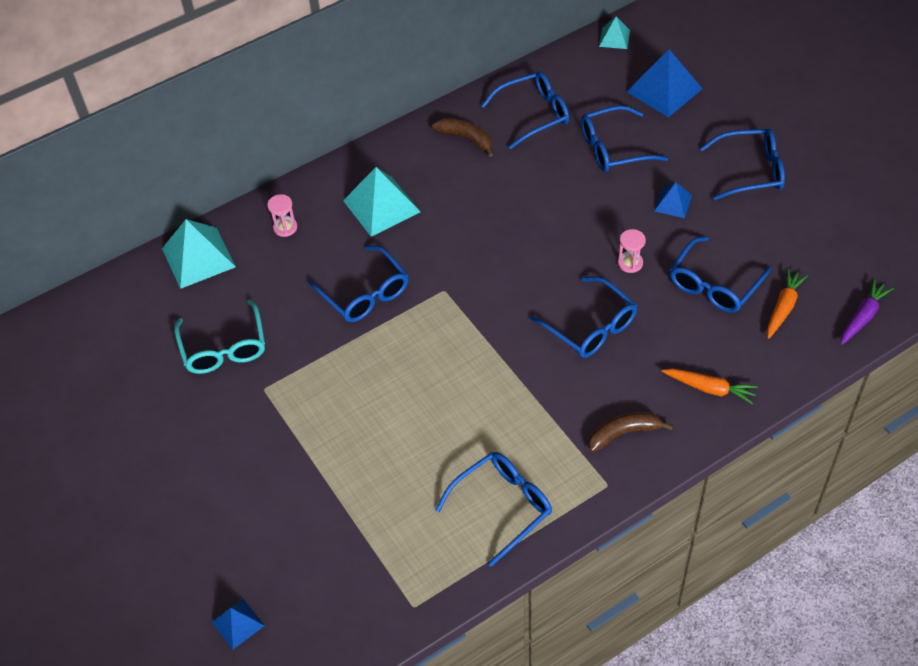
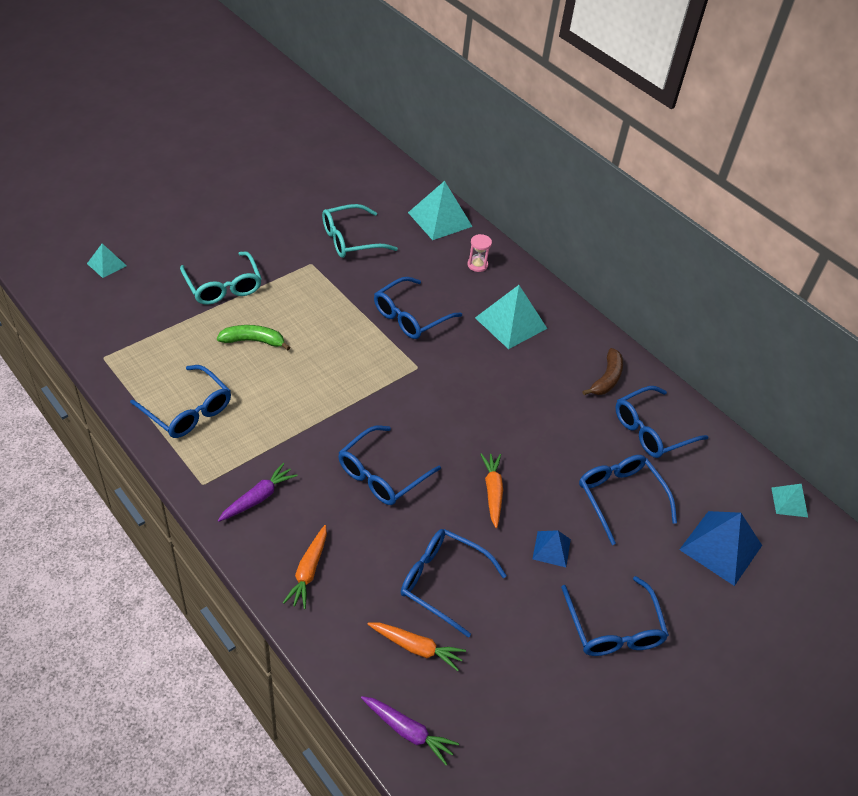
camera: 75 degrees right, 5 degrees down
(238, 623) = (107, 264): blue pyramid -> turquoise pyramid
(295, 482) = (223, 286): none -> turquoise glasses
(394, 446) = (253, 341): none -> green banana
(533, 115) = (652, 430): blue glasses -> blue glasses turned 90 degrees clockwise
(610, 240) = (492, 492): none -> orange carrot
(624, 433) = (258, 498): brown banana -> purple carrot
(630, 263) = (464, 508): pink hourglass -> none

